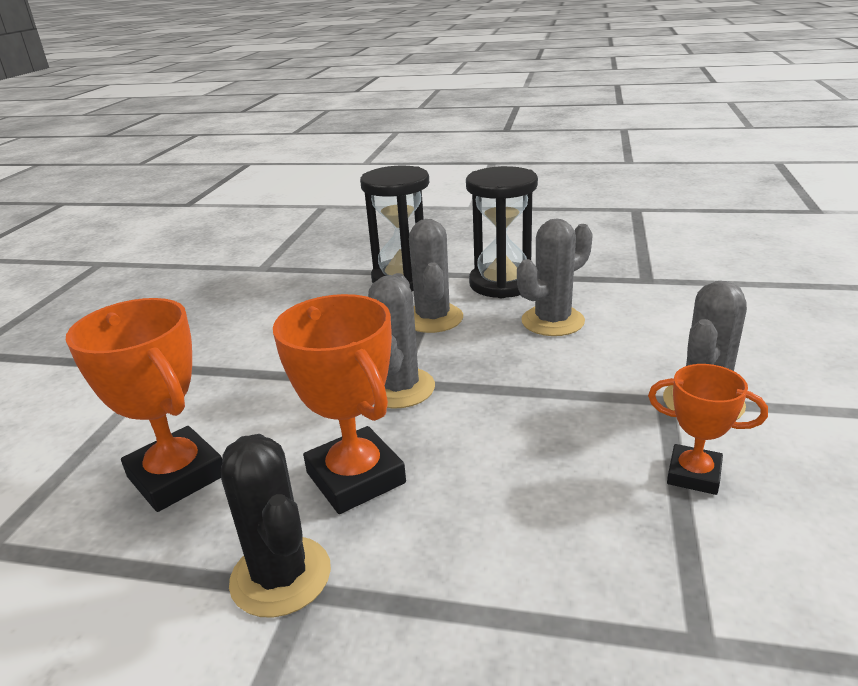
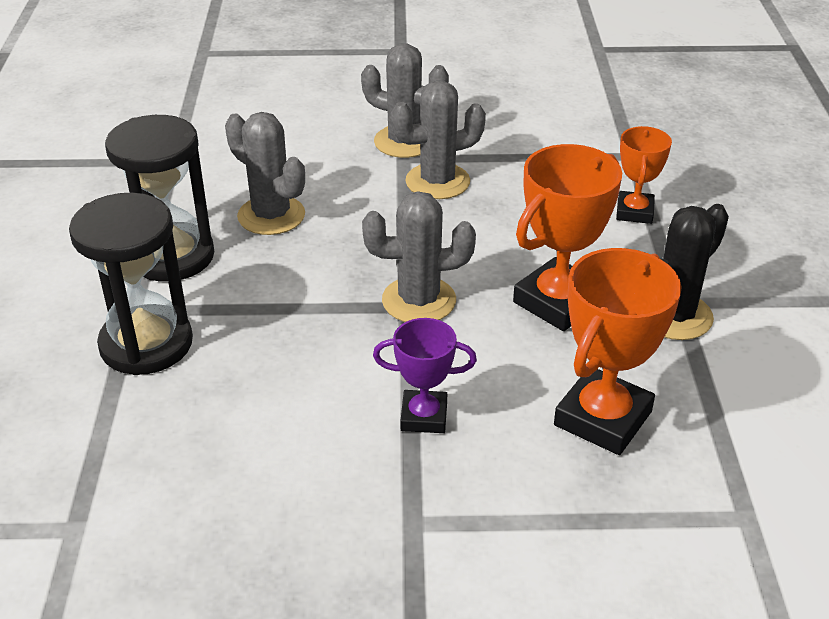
camera: 105 degrees left, 10 degrees up
(256, 379) = (424, 416): none -> purple trophy
(433, 318) = (266, 299): grey cactus -> grey cactus (437, 182)
(693, 475) = (494, 150): orange trophy -> orange trophy (634, 212)

